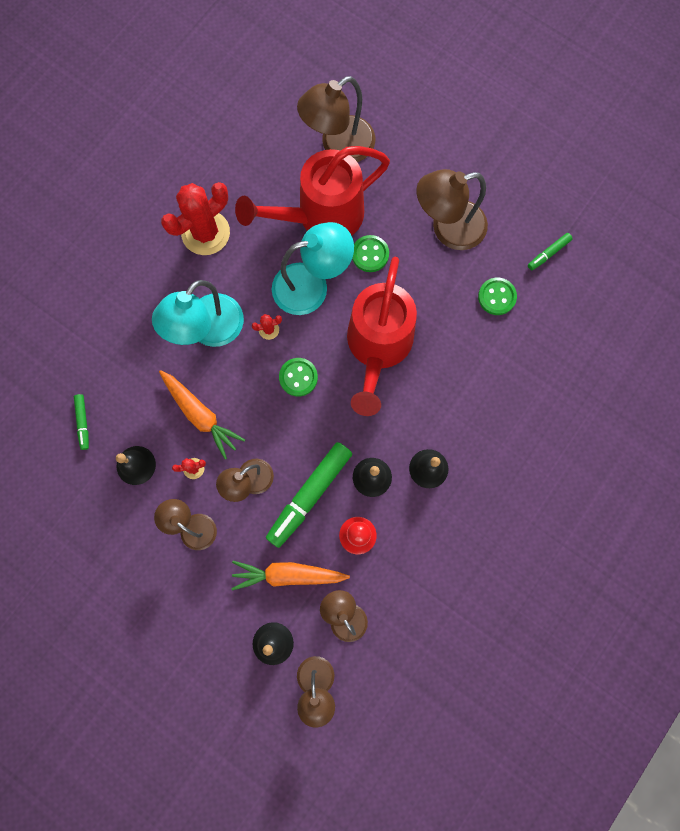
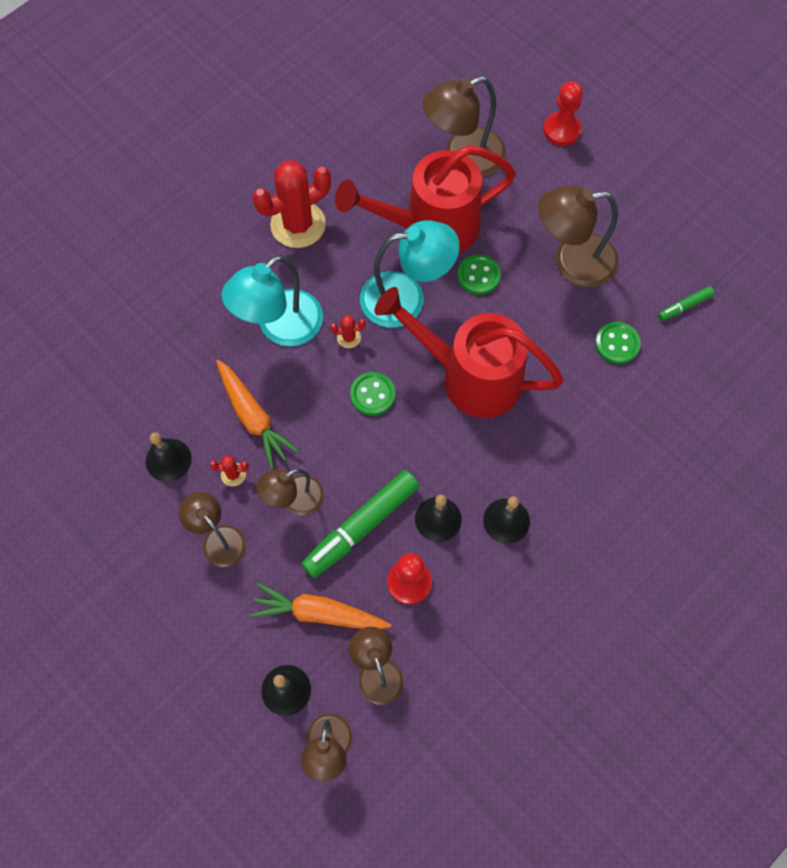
camera: 10 degrees right, 10 degrees down
(83, 422) = (119, 403): green marker -> none
(377, 347) = (470, 376): red watering can -> red watering can turned 90 degrees clockwise
(420, 106) = (562, 130): none -> red pawn

